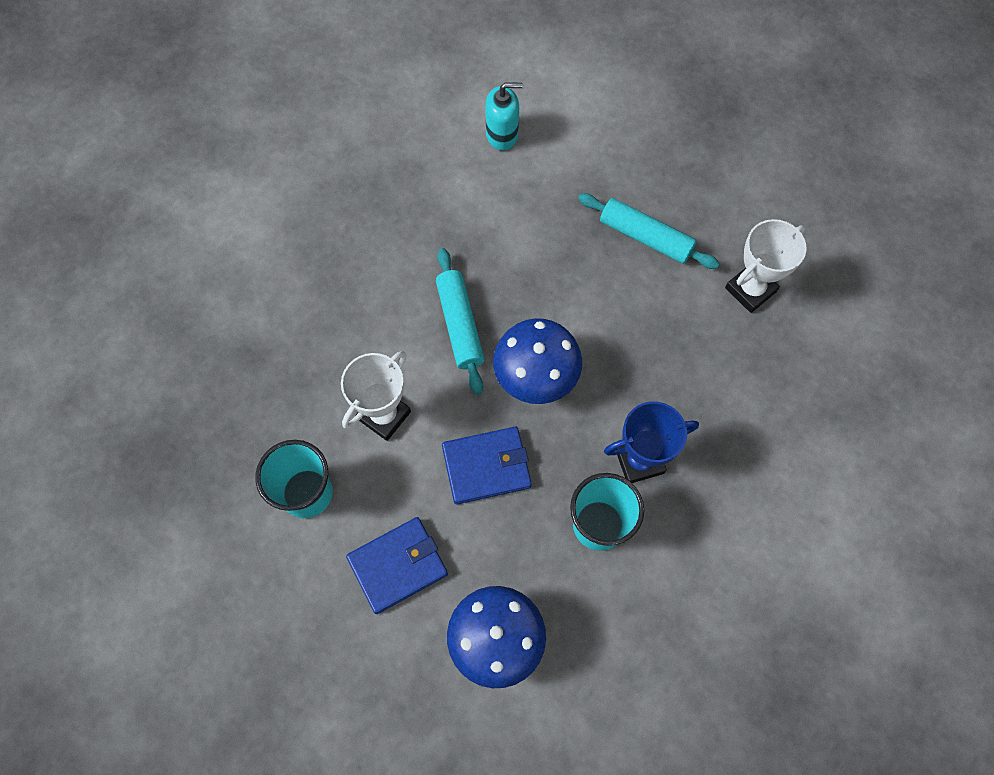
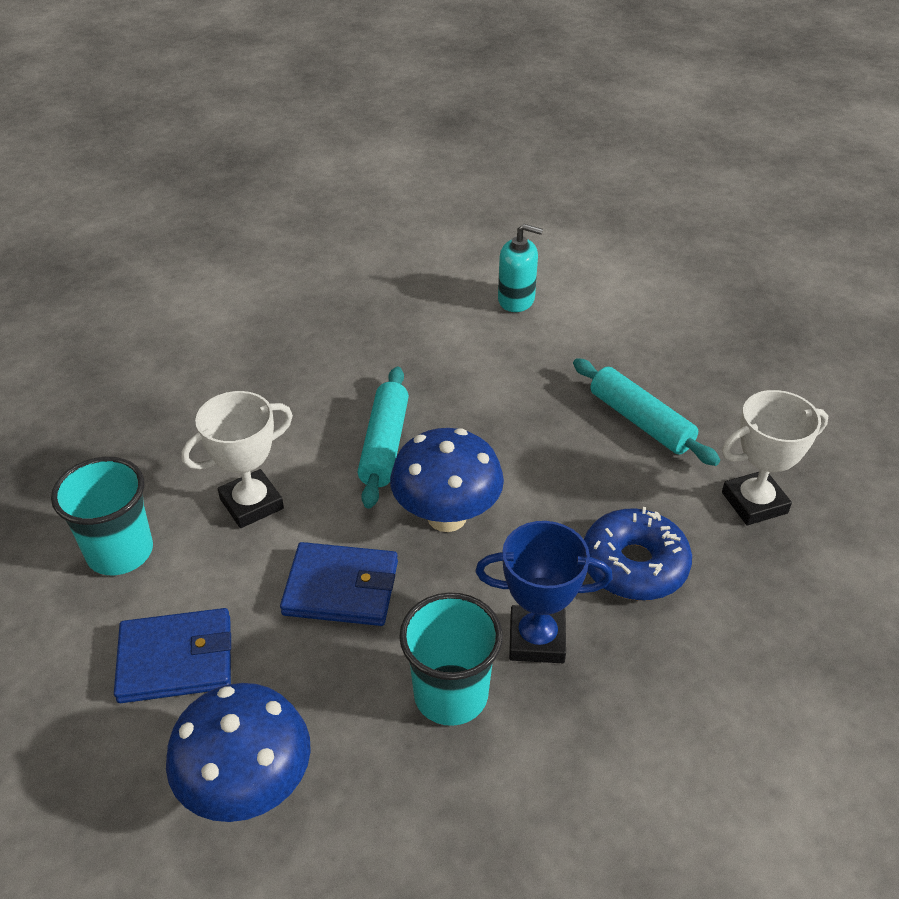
camera: 20 degrees right, 25 degrees down
(684, 375) = (634, 565): none -> blue donut

